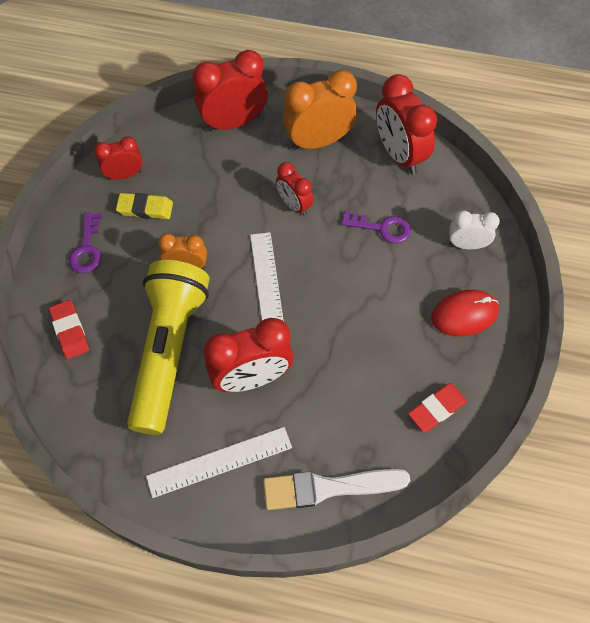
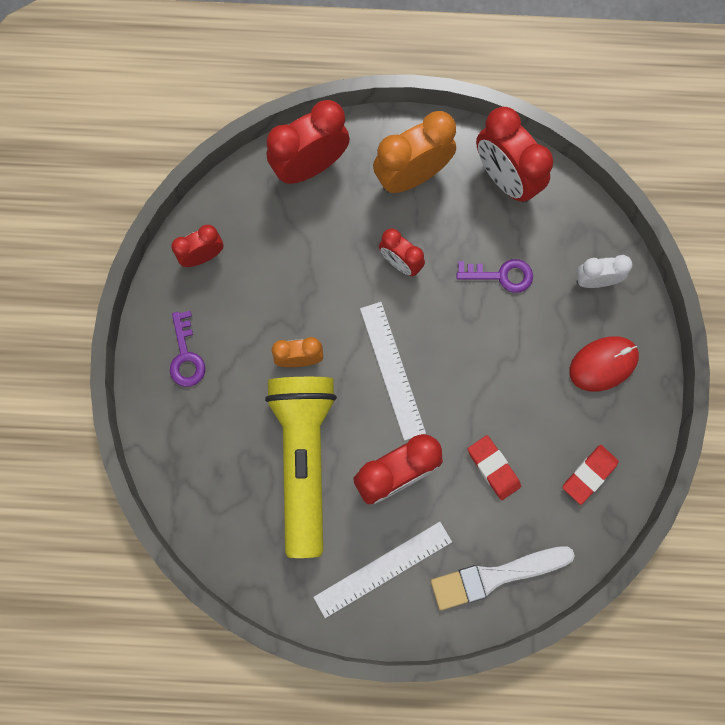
camera: 10 degrees left, 15 degrees up
(70, 331) = (194, 455): red eraser -> red eraser (493, 468)
(145, 208) = (237, 295): yellow eraser -> none

